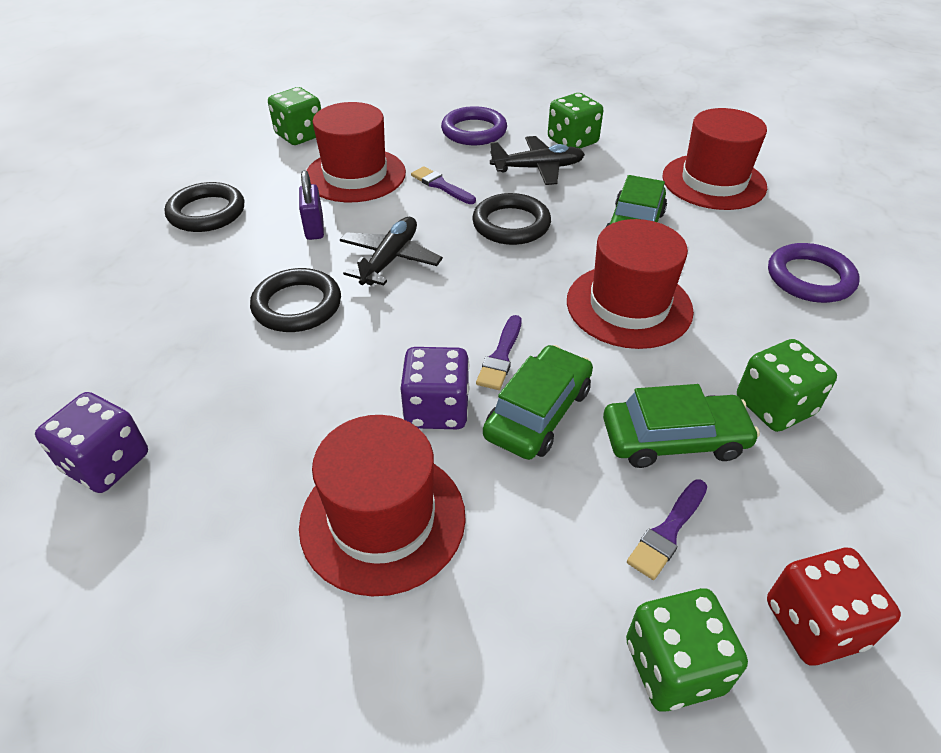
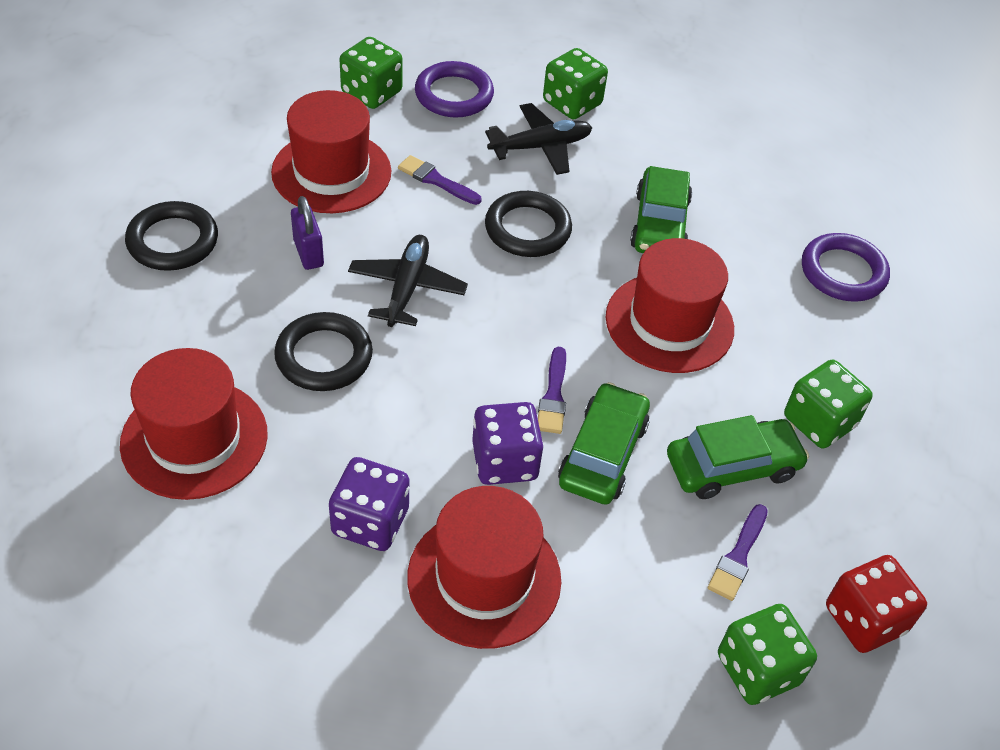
camera: 15 degrees left, 5 degrees up
(107, 463) = (195, 557): purple dice -> purple dice (370, 521)
(300, 135) = (243, 115): green dice -> green dice (371, 92)
(713, 182) = (736, 152): red hat -> red hat (194, 439)

